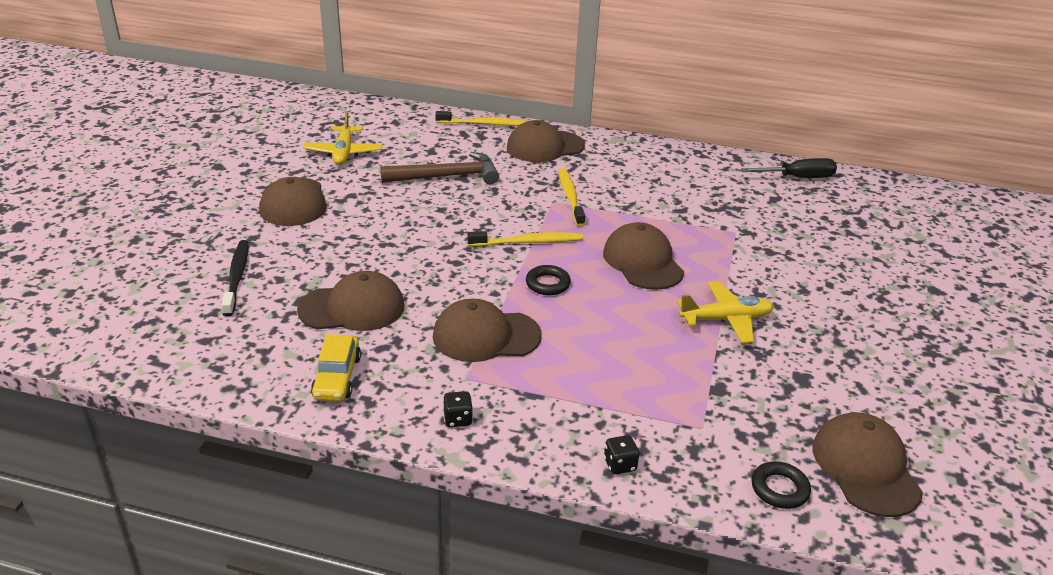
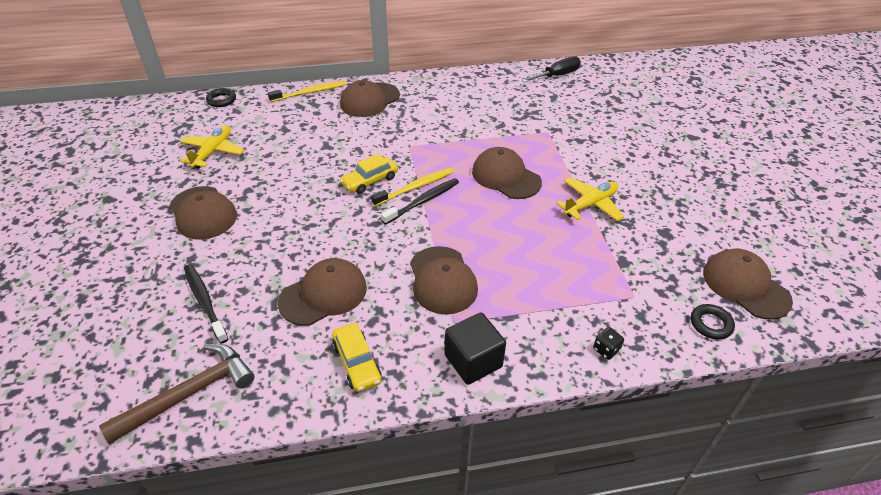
camera: 25 degrees left, 10 degrees up
(344, 153) = (213, 152): yellow plane -> yellow plane turned 135 degrees counterclockwise
(447, 176) = (314, 149): brown hammer -> brown hammer (189, 393)
(458, 419) = (473, 361): black dice -> black cube
(483, 222) = (370, 181): none -> yellow car
(486, 336) = (442, 280): brown cap -> brown cap turned 75 degrees counterclockwise
(526, 257) = (423, 201): none -> black toothbrush
(547, 284) = (454, 218): black ring -> black ring (221, 100)
(570, 196) = (418, 138): yellow toothbrush -> none

